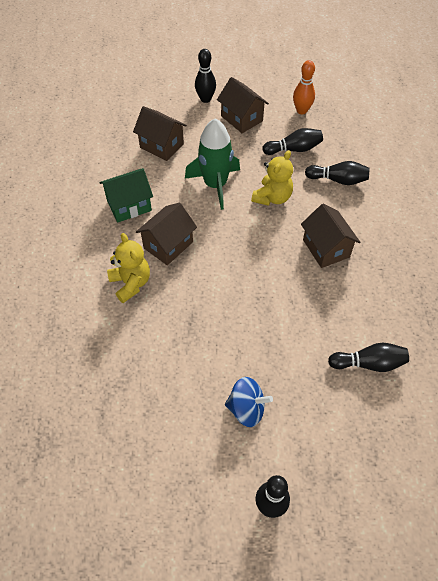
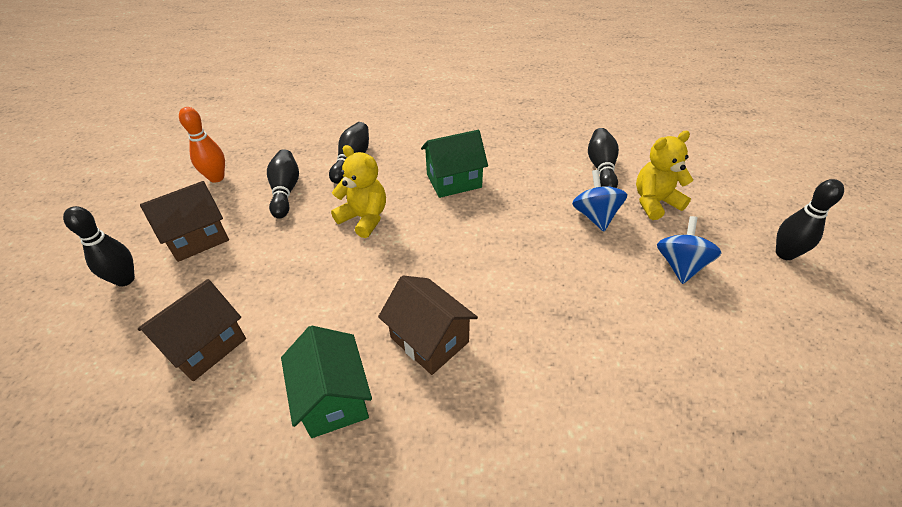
camera: 85 degrees left, 10 degrees down
(131, 283) = (502, 393): yellow teddy bear -> yellow teddy bear (655, 202)
(215, 185) = (323, 276): green rocket -> none
(298, 350) = (595, 216): none -> blue spinning top
(326, 248) = (454, 181): brown house -> green house

